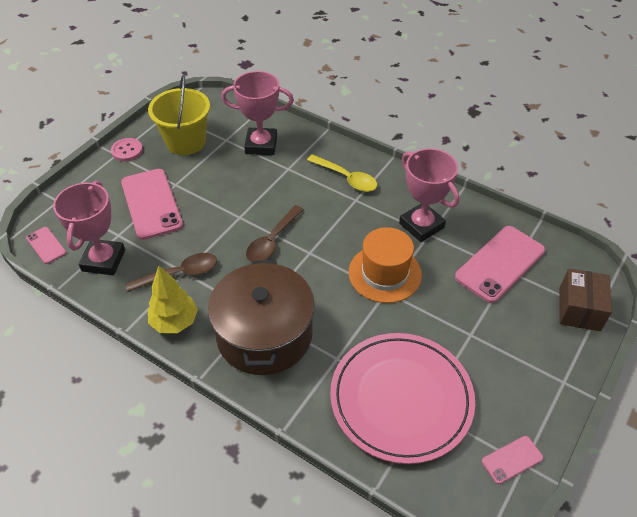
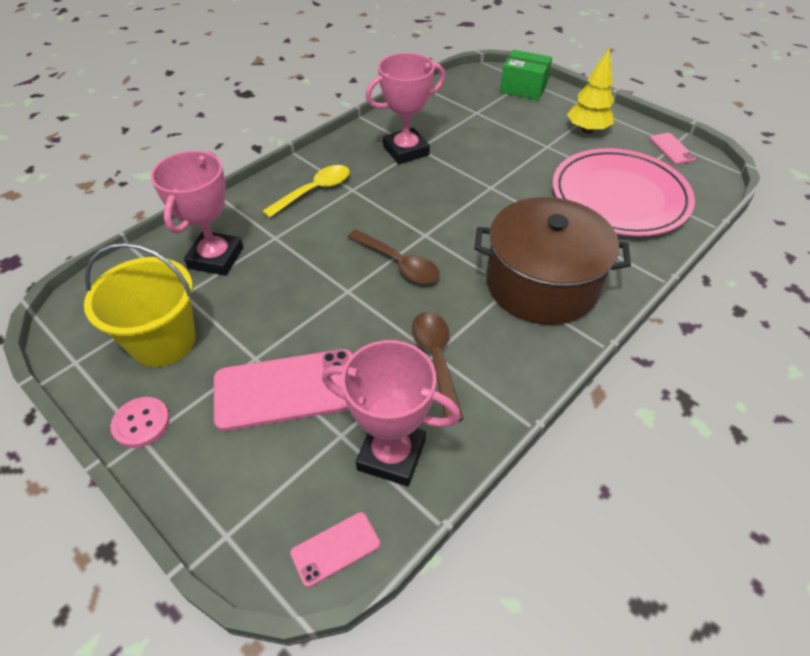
camera: 80 degrees left, 0 degrees up
(175, 322) = (518, 367): yellow tree -> yellow tree (587, 130)
(385, 273) = (466, 184): orange hat -> none
(500, 264) = (467, 115): pink phone -> none
(579, 309) = (523, 88): brown box -> green box

